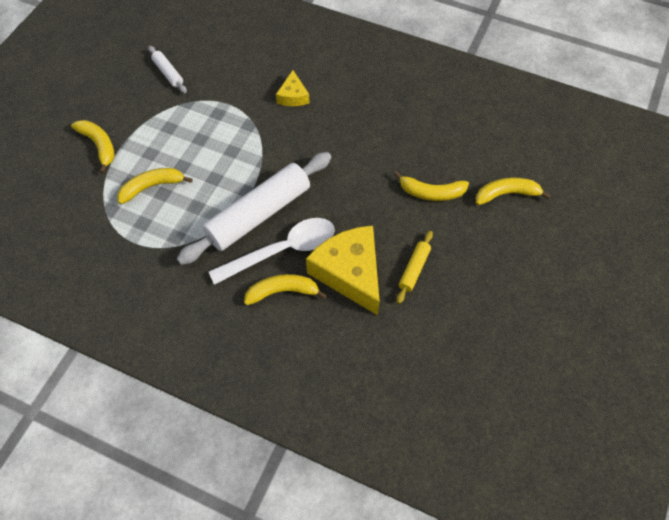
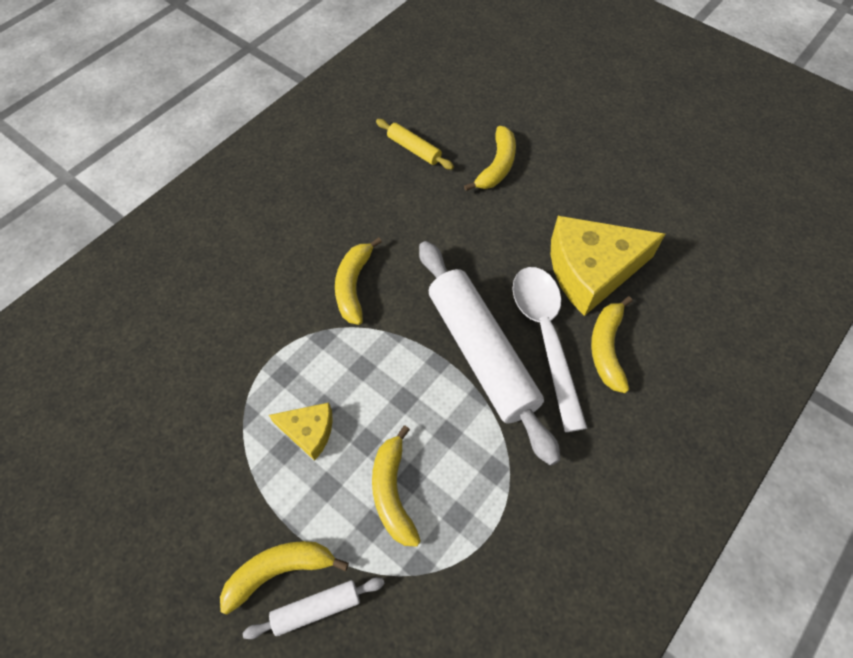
camera: 75 degrees left, 0 degrees up
(168, 73) = (168, 434): white rolling pin -> white rolling pin (316, 608)
(293, 96) = (292, 272): yellow cheese -> yellow cheese (309, 431)
(414, 269) = (597, 208): yellow rolling pin -> yellow rolling pin (414, 149)
(506, 194) = (516, 104): yellow banana -> yellow banana (353, 286)

